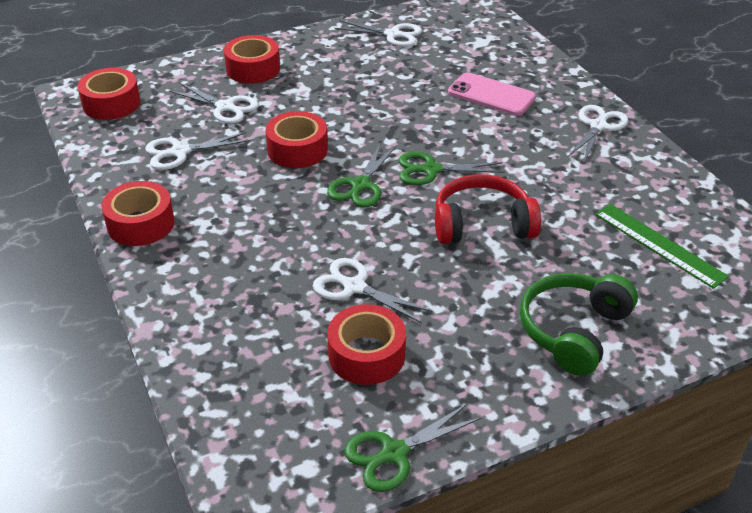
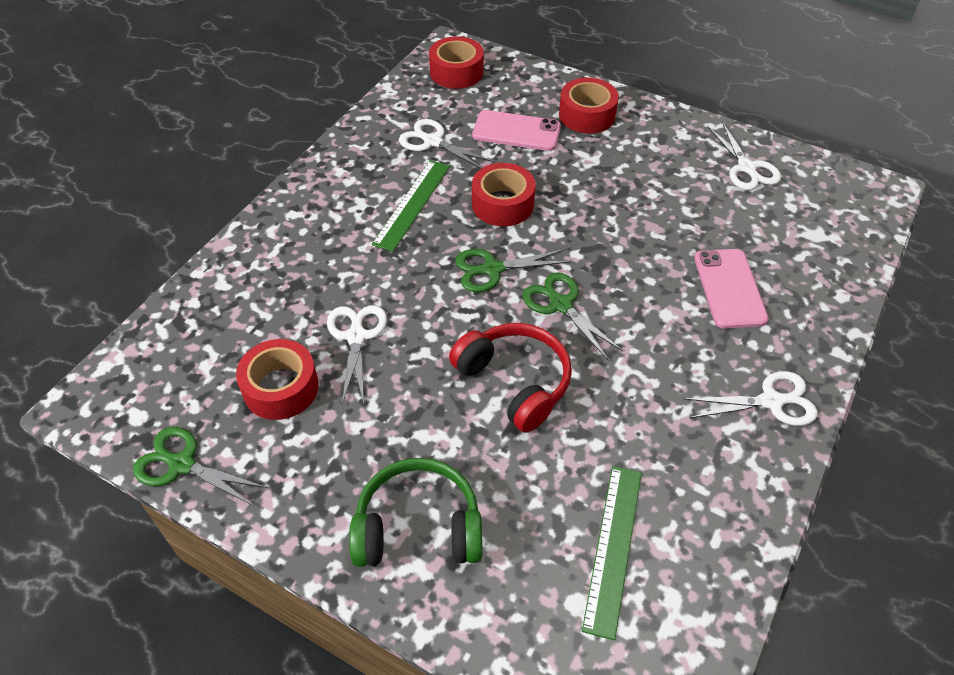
camera: 55 degrees right, 10 degrees up
(140, 224) = (330, 173): red tape -> none
(226, 107) = (516, 131): white scissors -> pink phone
(239, 194) = (412, 204): none -> green ruler

